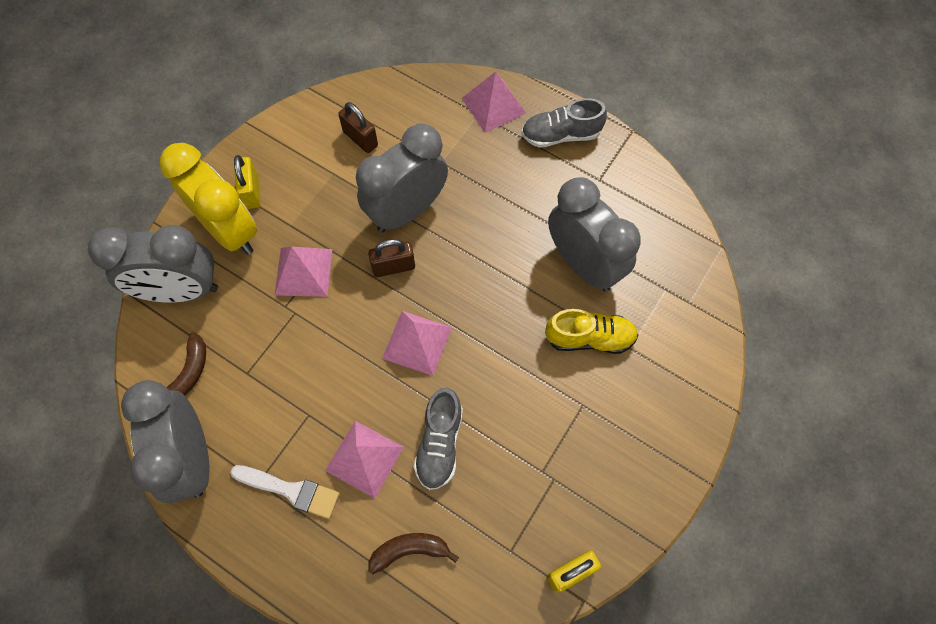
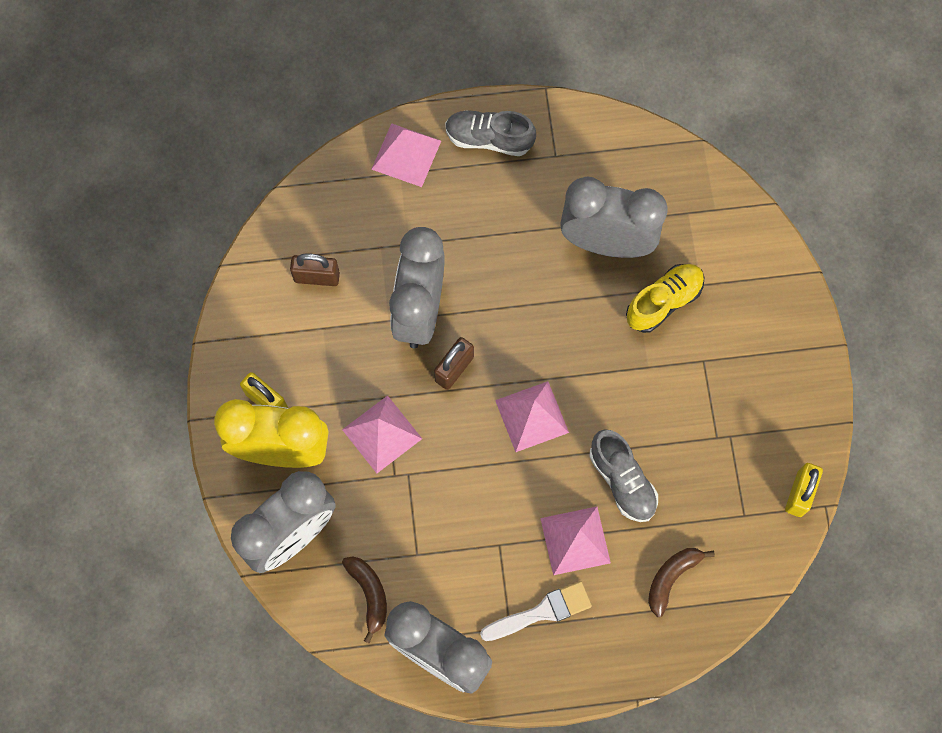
camera: 40 degrees left, 5 degrees up
(560, 135) = (489, 139): grey shoe -> grey shoe turned 60 degrees clockwise

